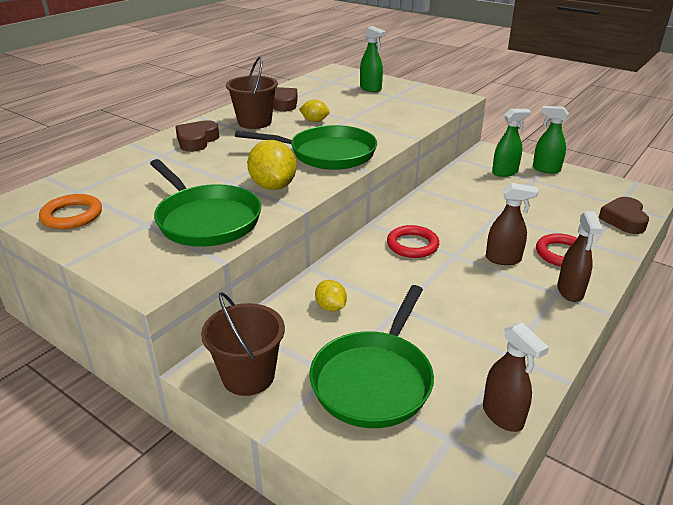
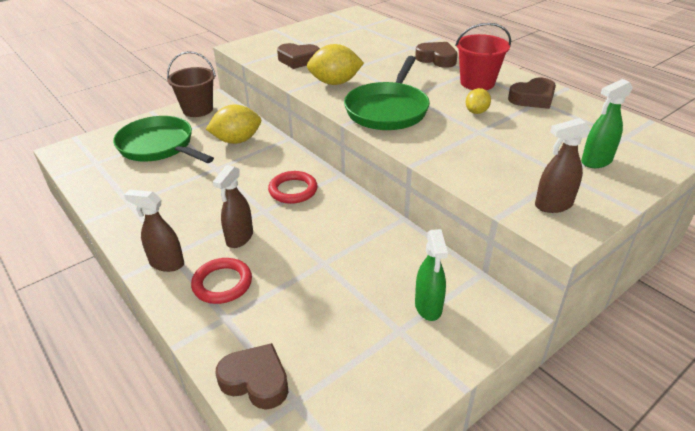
camera: 105 degrees right, 5 degrees up
(72, 215) = (329, 27): orange ring -> none
(206, 220) = (298, 60): green pan -> brown heart
(254, 122) = (477, 83): brown bucket -> red bucket
(330, 307) = (237, 140): yellow lemon -> yellow lemon, size x1.76
(503, 416) = (90, 184): brown spray bottle -> brown spray bottle (553, 205)
(546, 169) = (430, 360): green spray bottle -> none

